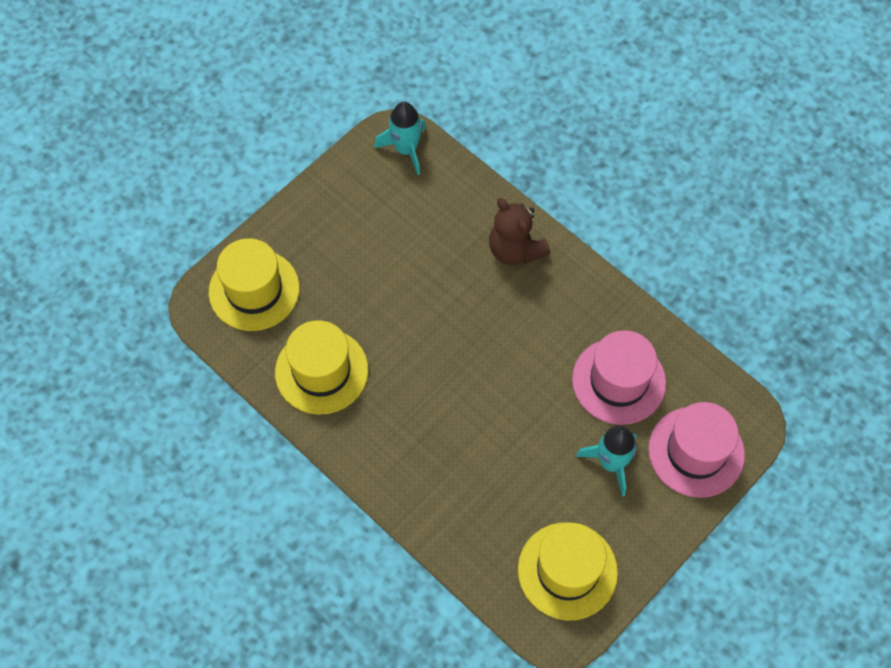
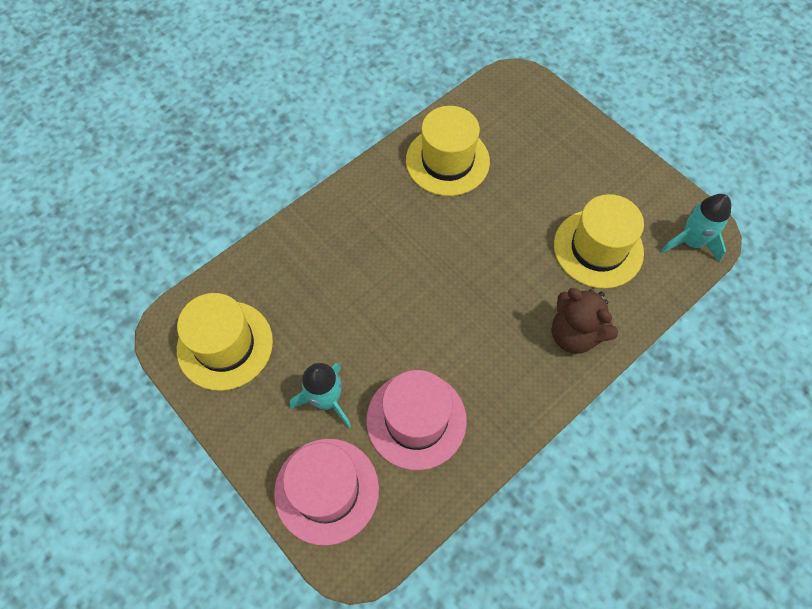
camera: 95 degrees right, 0 degrees up
(254, 290) = (530, 115): yellow hat -> yellow hat (598, 248)
(515, 250) = (574, 334): brown teddy bear -> brown teddy bear turned 105 degrees counterclockwise

